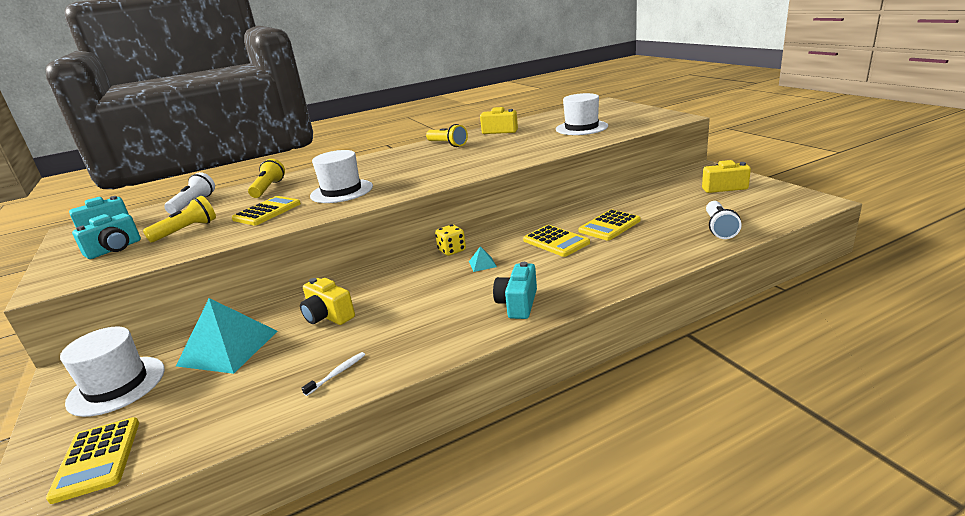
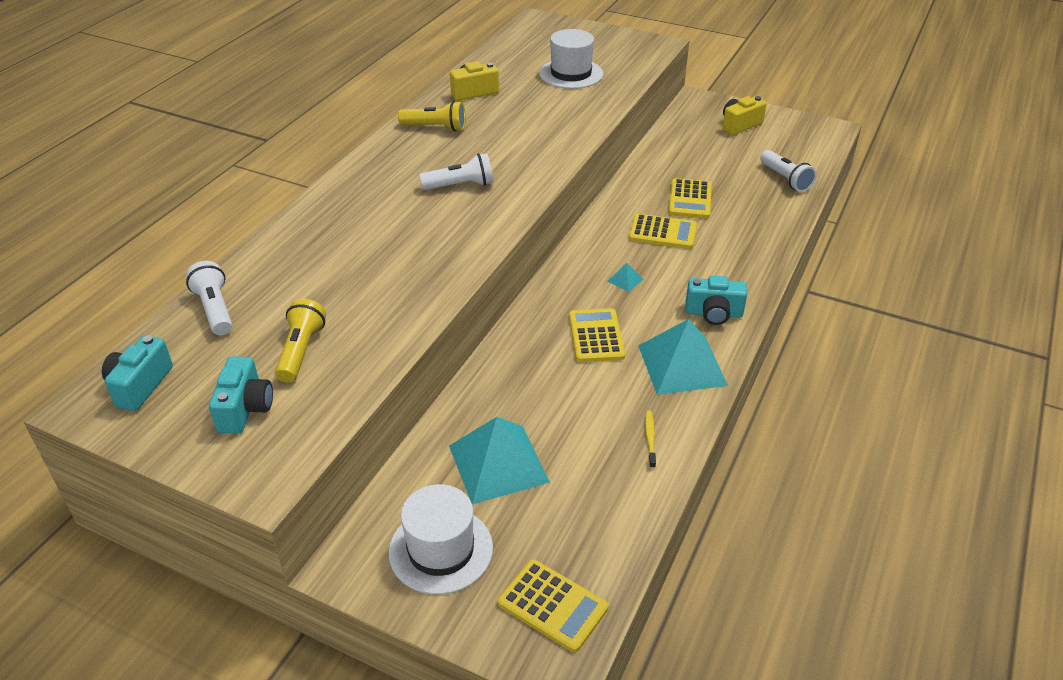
camera: 40 degrees left, 15 degrees up
(267, 212) = (368, 292): yellow calculator -> yellow calculator (596, 336)
(268, 188) = (293, 256): yellow flashlight -> none
(328, 316) = (551, 390): yellow camera -> none
(337, 373) = (650, 438): white toothbrush -> yellow toothbrush
(341, 191) = (418, 236): white hat -> none
(410, 172) = (460, 185): none -> white flashlight
(439, 331) = (682, 365): none -> turquoise pyramid
(452, 250) = (571, 273): yellow dice -> none
(518, 304) = (713, 313): turquoise camera -> turquoise camera turned 60 degrees counterclockwise

